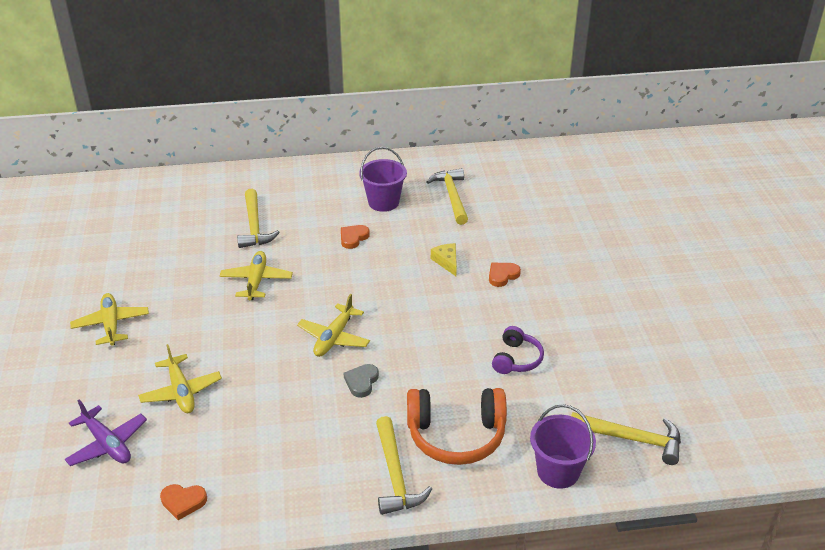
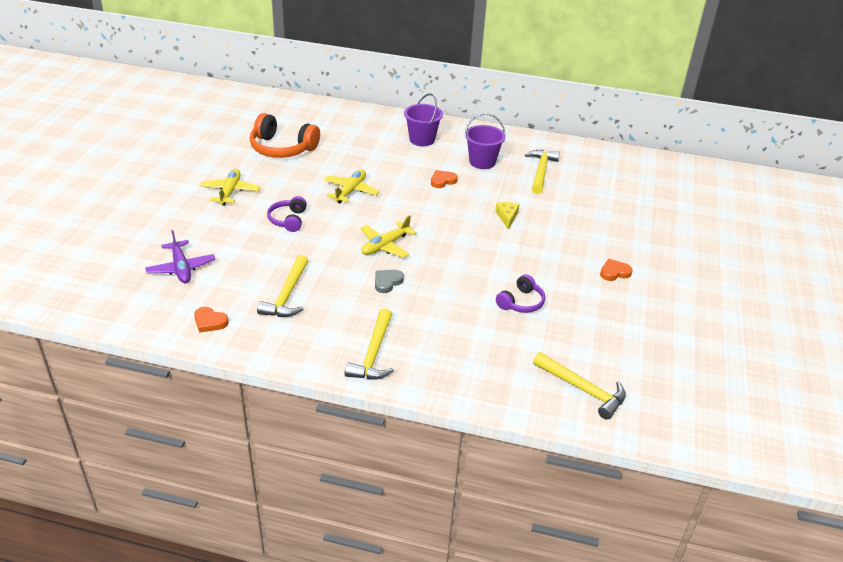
camera: 20 degrees right, 0 degrees up
(181, 391) = (252, 249): yellow plane -> none
(203, 340) = (288, 220): none -> purple headphones
(254, 226) = (372, 153): yellow hammer -> yellow hammer (287, 295)
(456, 435) = (438, 341): orange headphones -> orange headphones (282, 148)
(502, 275) = (547, 239): orange heart -> orange heart (614, 272)
(558, 471) = (504, 393): purple bucket -> purple bucket (422, 139)

